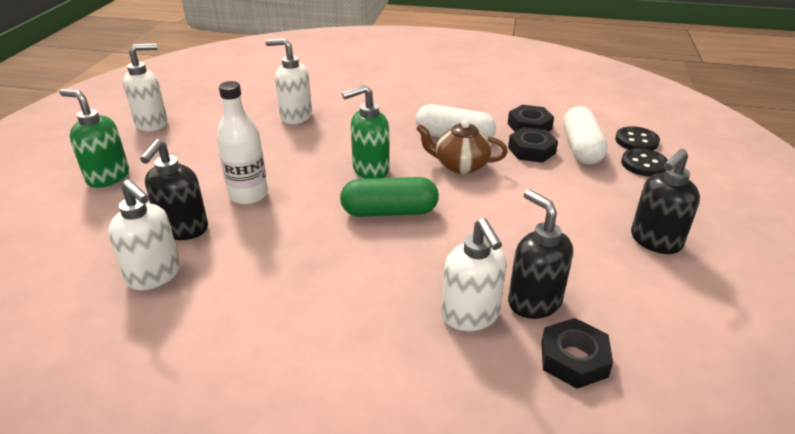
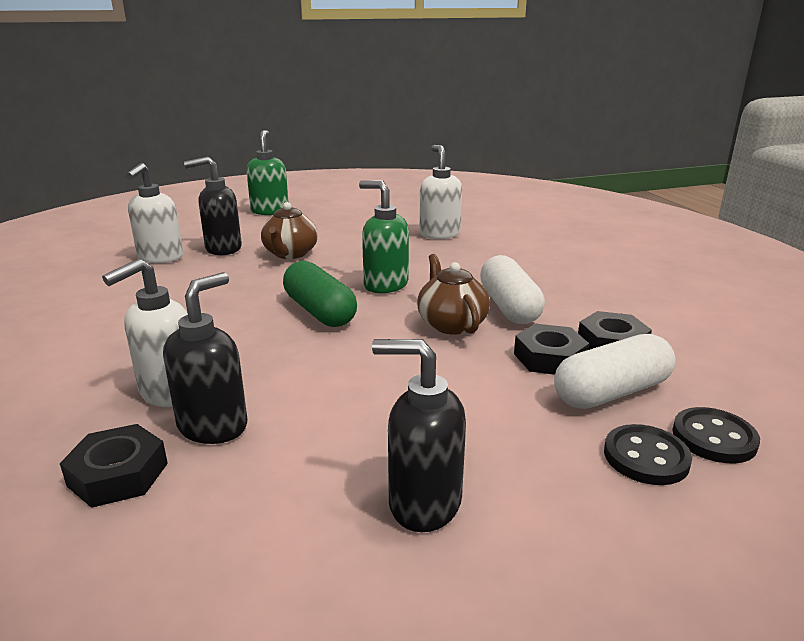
camera: 60 degrees right, 10 degrees down
(152, 123) = (358, 199): white soap dispenser -> none
(248, 195) = (290, 254): white bottle -> brown teapot

